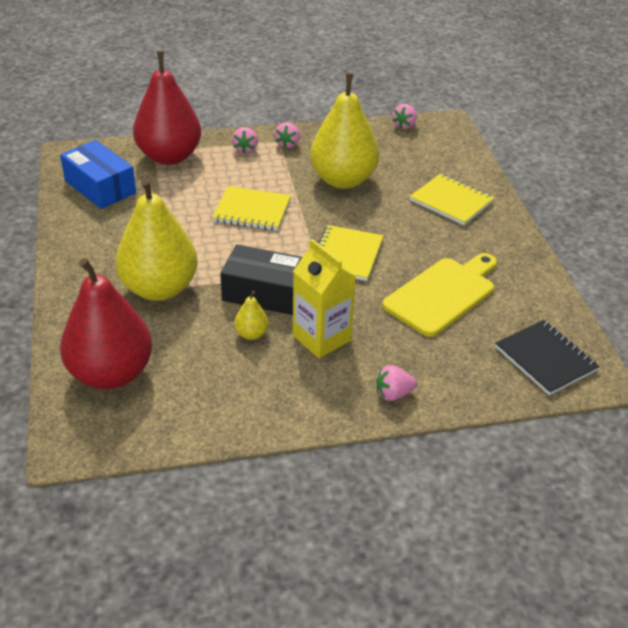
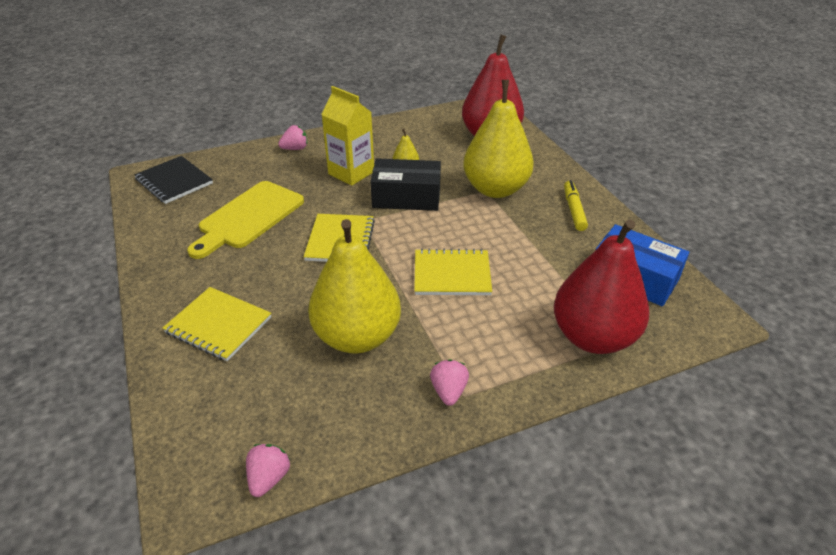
camera: 170 degrees right, 0 degrees up
(95, 252) = (573, 210): none -> yellow marker
(245, 149) = (503, 369): pink strawberry -> none

